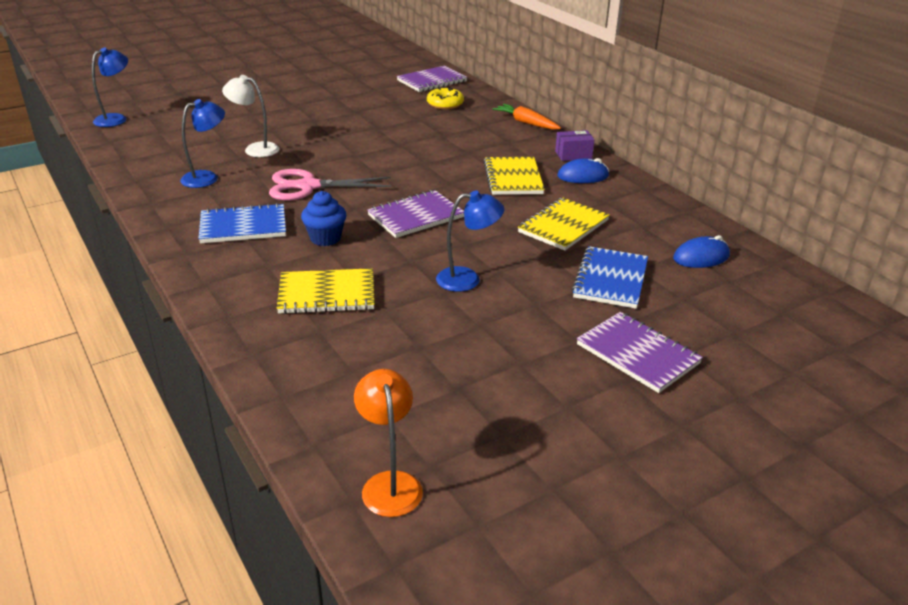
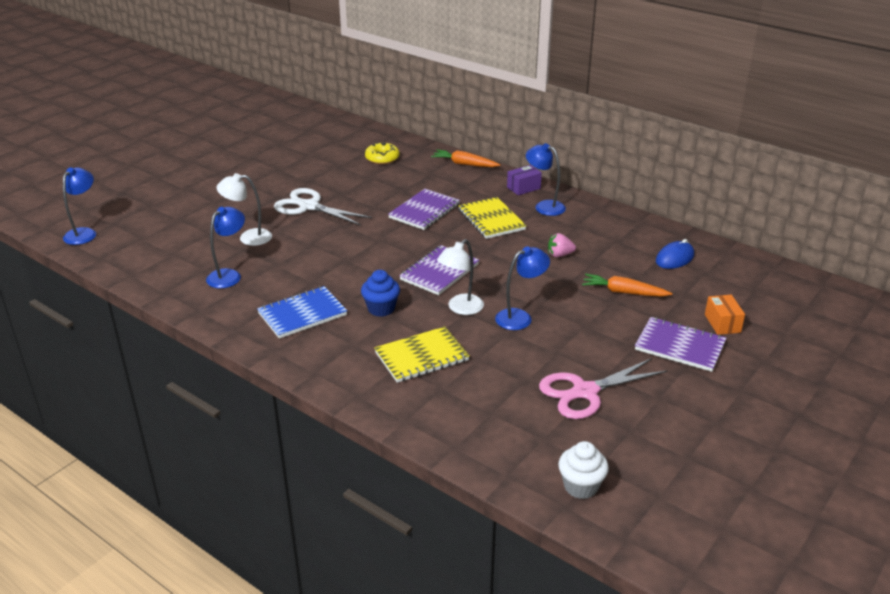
camera: 20 degrees left, 0 degrees up
(308, 186) = (327, 264): pink scissors -> pink scissors (585, 392)
(336, 133) = (308, 206): none -> white scissors
(389, 483) = (581, 486): orange lamp -> white cupcake
(409, 256) = (460, 308): none -> white lamp
(432, 81) = (352, 136): purple notebook -> purple notebook (424, 211)
(563, 226) = (559, 255): yellow notebook -> pink strawberry
(583, 176) = (544, 206): blue mouse -> blue lamp
(610, 279) = (623, 292): blue notebook -> orange carrot
(712, 341) = (722, 323): none -> orange box

